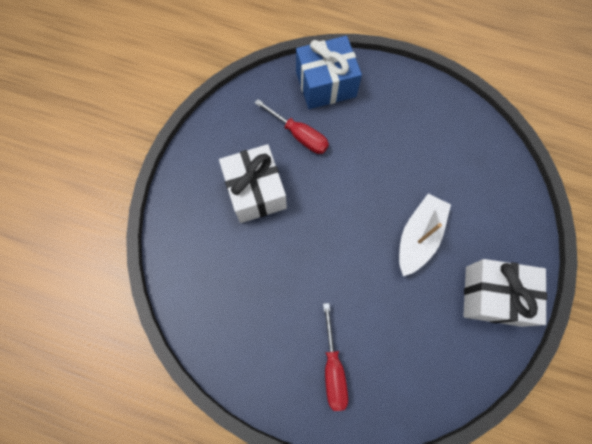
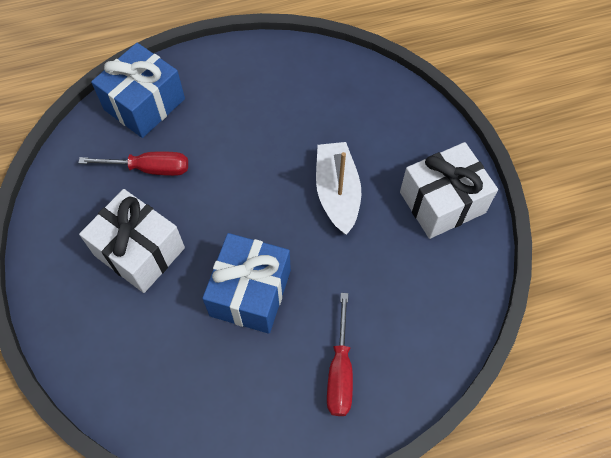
camera: 35 degrees left, 10 degrees down
(309, 270) = (250, 293): none -> blue gift
(333, 368) = (340, 371): red screwdriver -> red screwdriver turned 45 degrees clockwise

